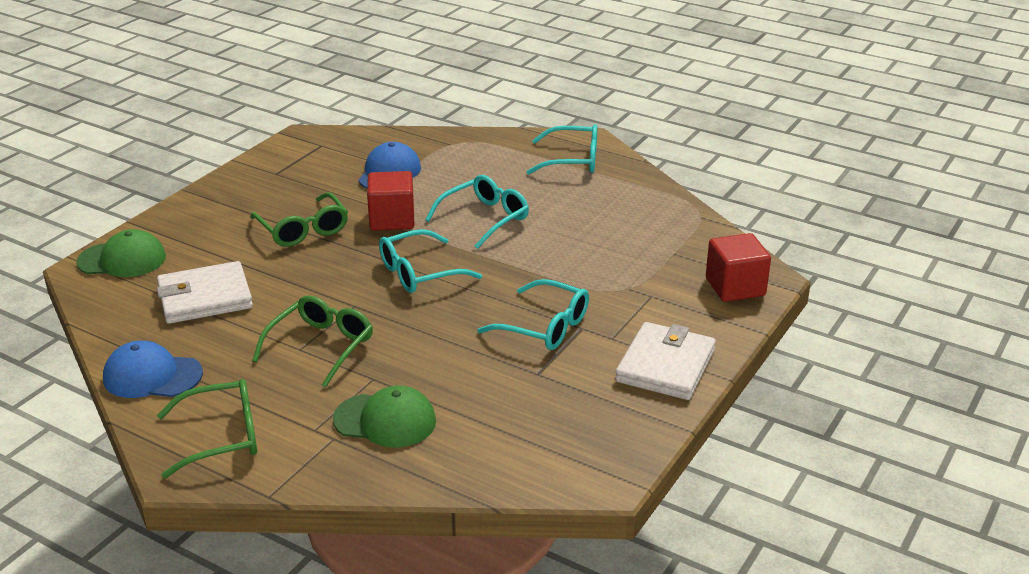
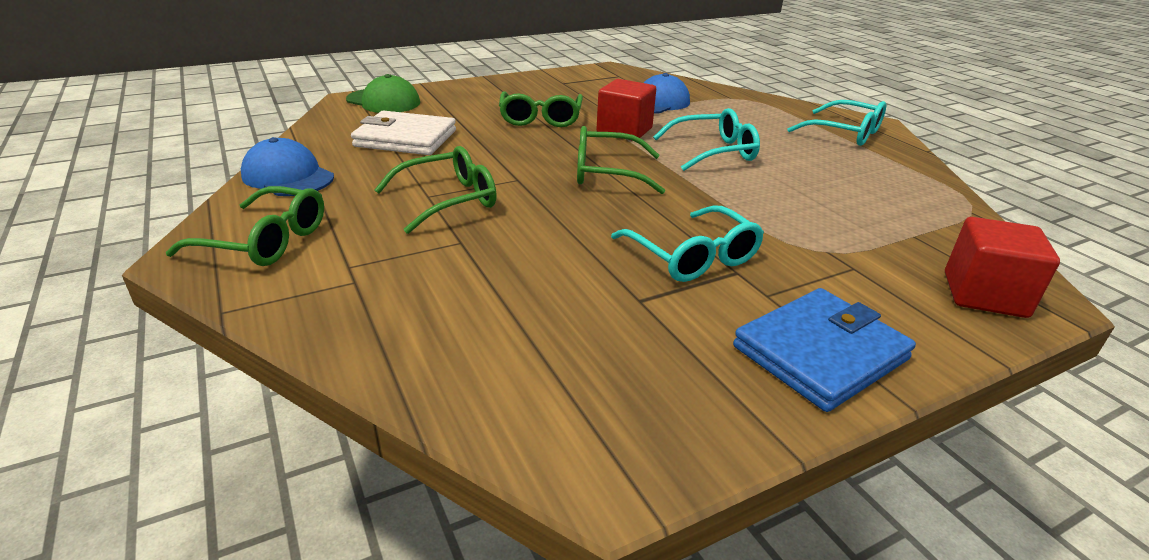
camera: 30 degrees right, 0 degrees up
(385, 420) = (424, 285): green cap -> none
(419, 273) = (606, 173): turquoise glasses -> green glasses
(665, 366) = (820, 353): white wallet -> blue wallet

